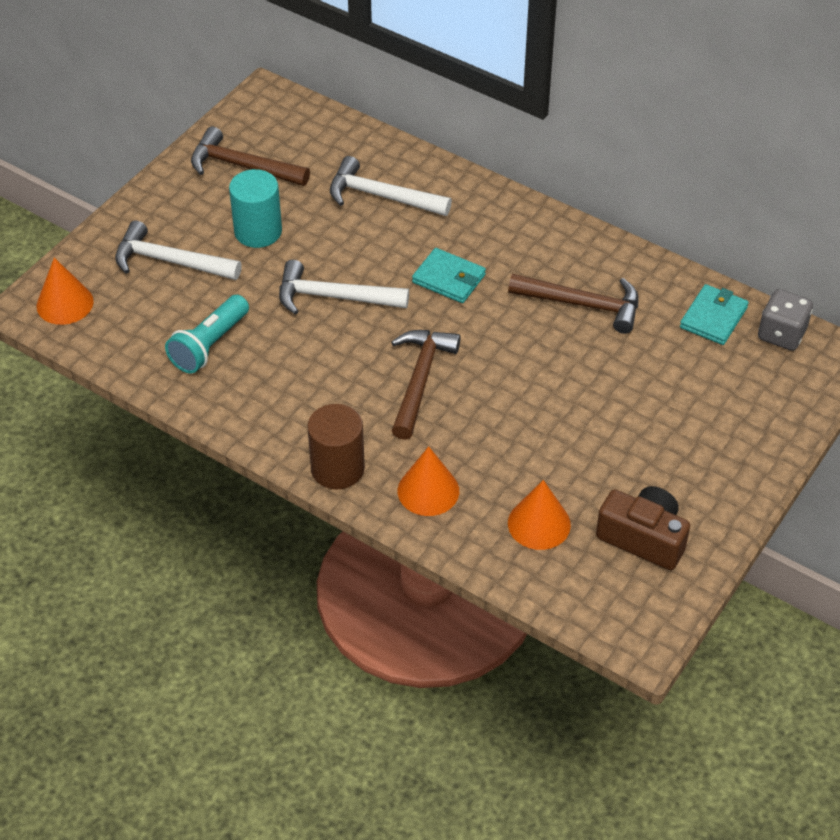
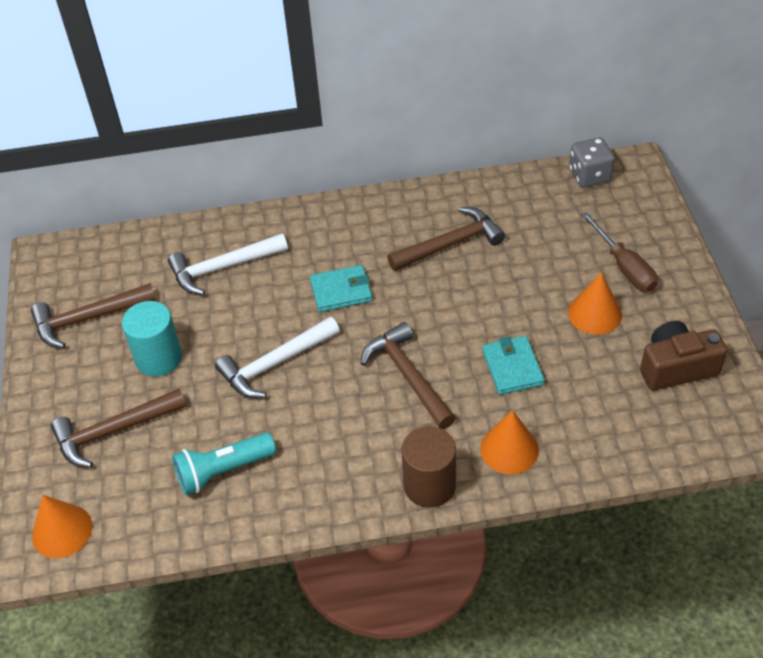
camera: 40 degrees left, 0 degrees up
(170, 261) = (114, 431): white hammer -> brown hammer
(209, 345) = (223, 471): turquoise flashlight -> turquoise flashlight turned 75 degrees clockwise
(539, 524) = (605, 411): orange cone -> orange cone (594, 313)
(708, 429) = (624, 266): none -> brown screwdriver
(713, 317) = (538, 194): turquoise wallet -> turquoise wallet (512, 367)

